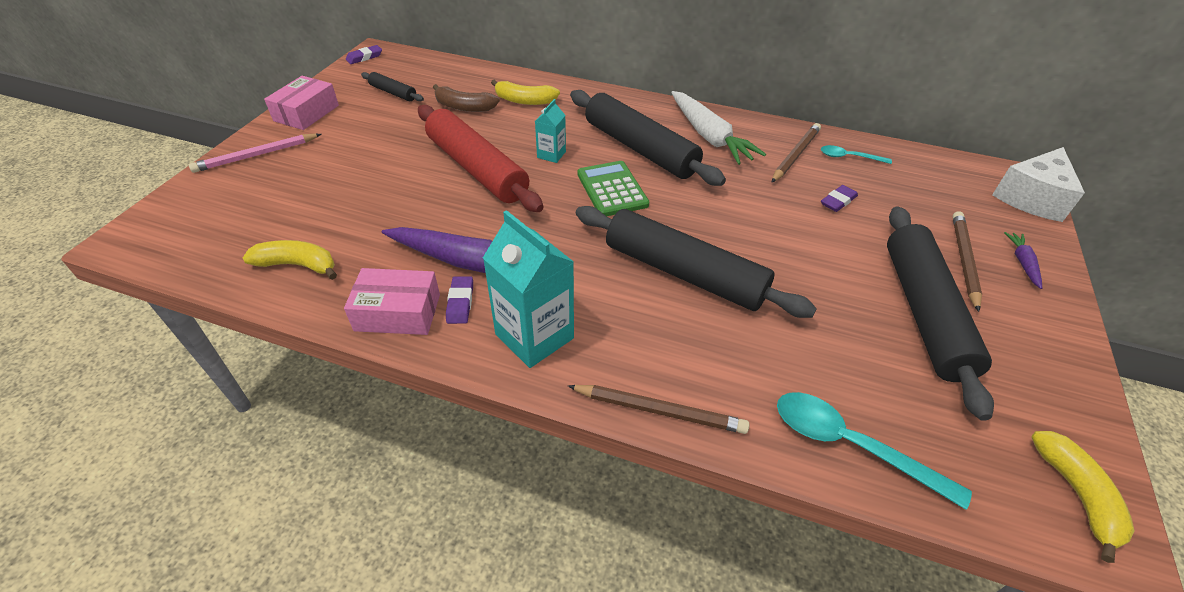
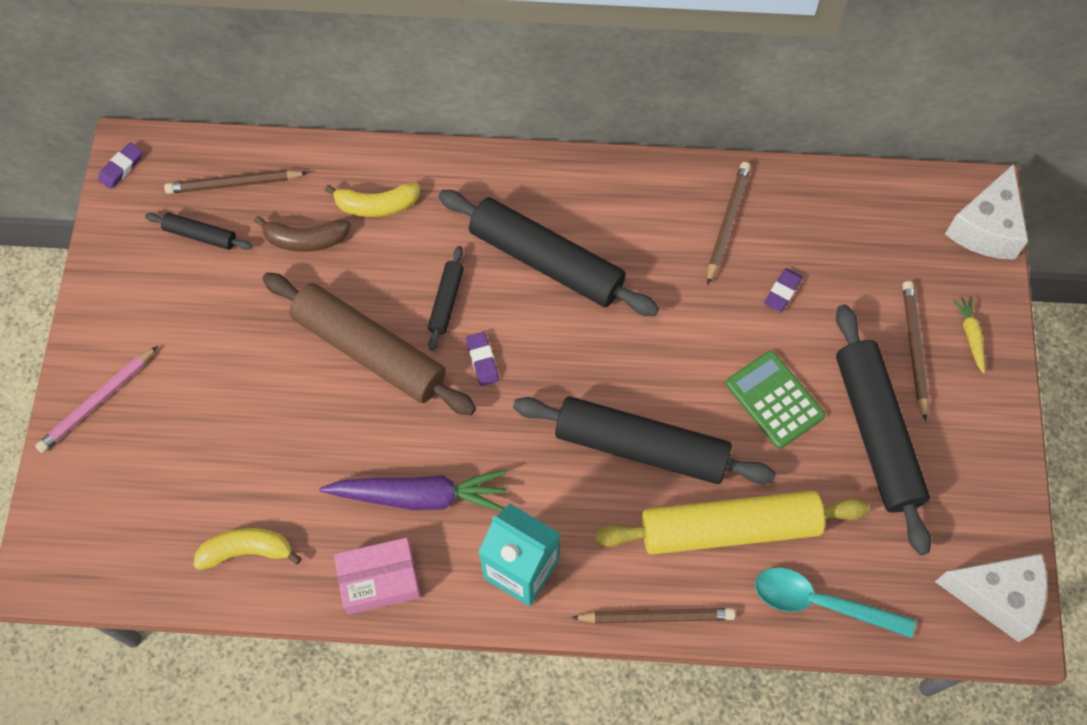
camera: 15 degrees left, 20 degrees up
(306, 113) = (111, 307): pink box -> none
(432, 75) = (234, 184): none -> brown pencil
(460, 302) = (434, 550): purple eraser -> purple eraser (482, 360)
(476, 169) = (369, 351): red rolling pin -> brown rolling pin
(551, 154) = (446, 301): turquoise carton -> black rolling pin
(612, 189) = (534, 342): green calculator -> green calculator (774, 400)
(709, 136) = (622, 215): white carrot -> none
(757, 353) = (729, 529): none -> yellow rolling pin
(849, 157) = (788, 210): turquoise spoon -> none
(1022, 263) = (970, 336): purple carrot -> yellow carrot
(1076, 494) = (996, 596): yellow banana -> white cheese

